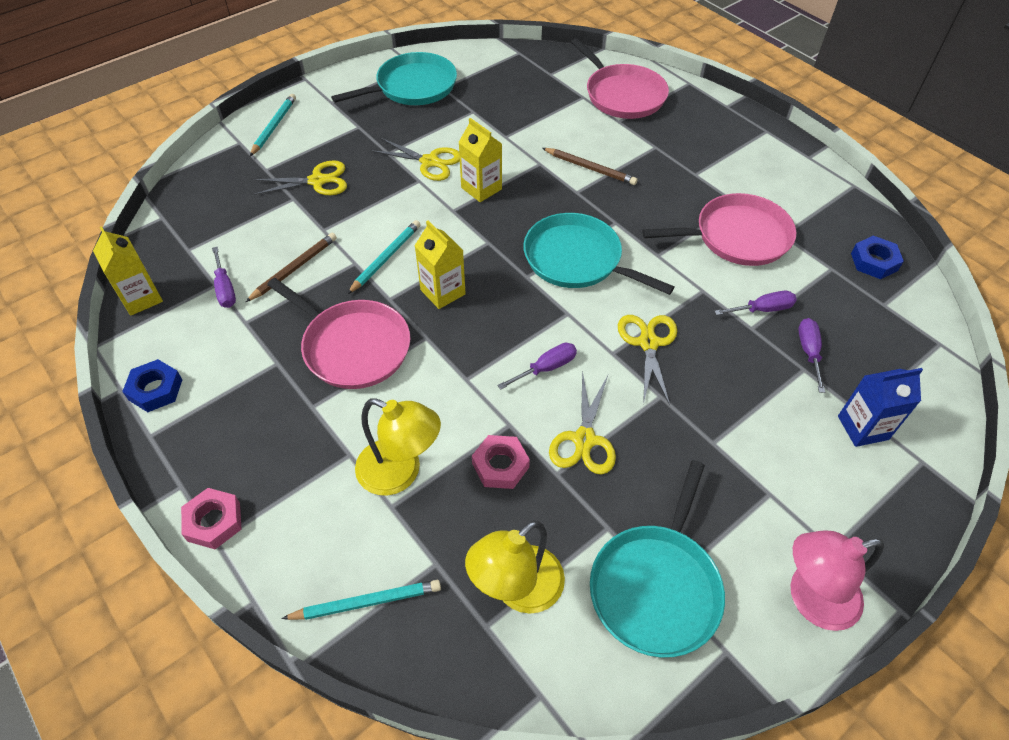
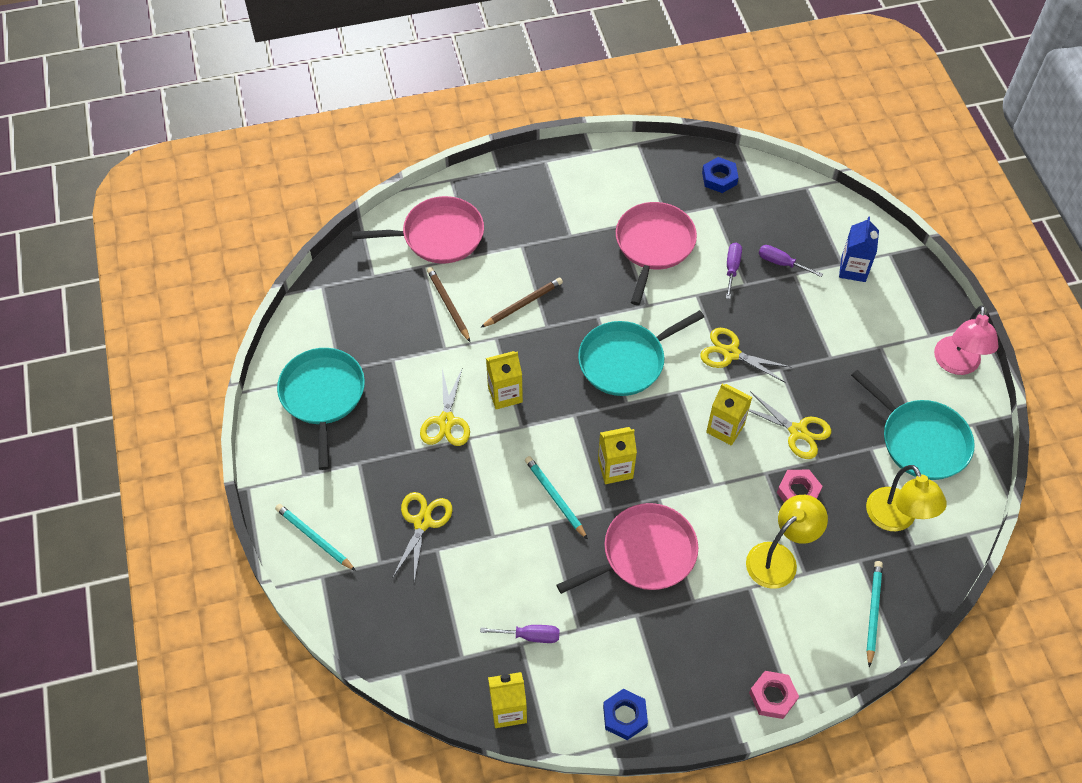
camera: 65 degrees left, 5 degrees up
(294, 268) = (532, 573): brown pencil -> brown pencil (448, 305)
(429, 162) = (446, 421): yellow scissors -> yellow scissors turned 135 degrees clockwise
(546, 368) = (725, 428): purple screwdriver -> yellow carton

